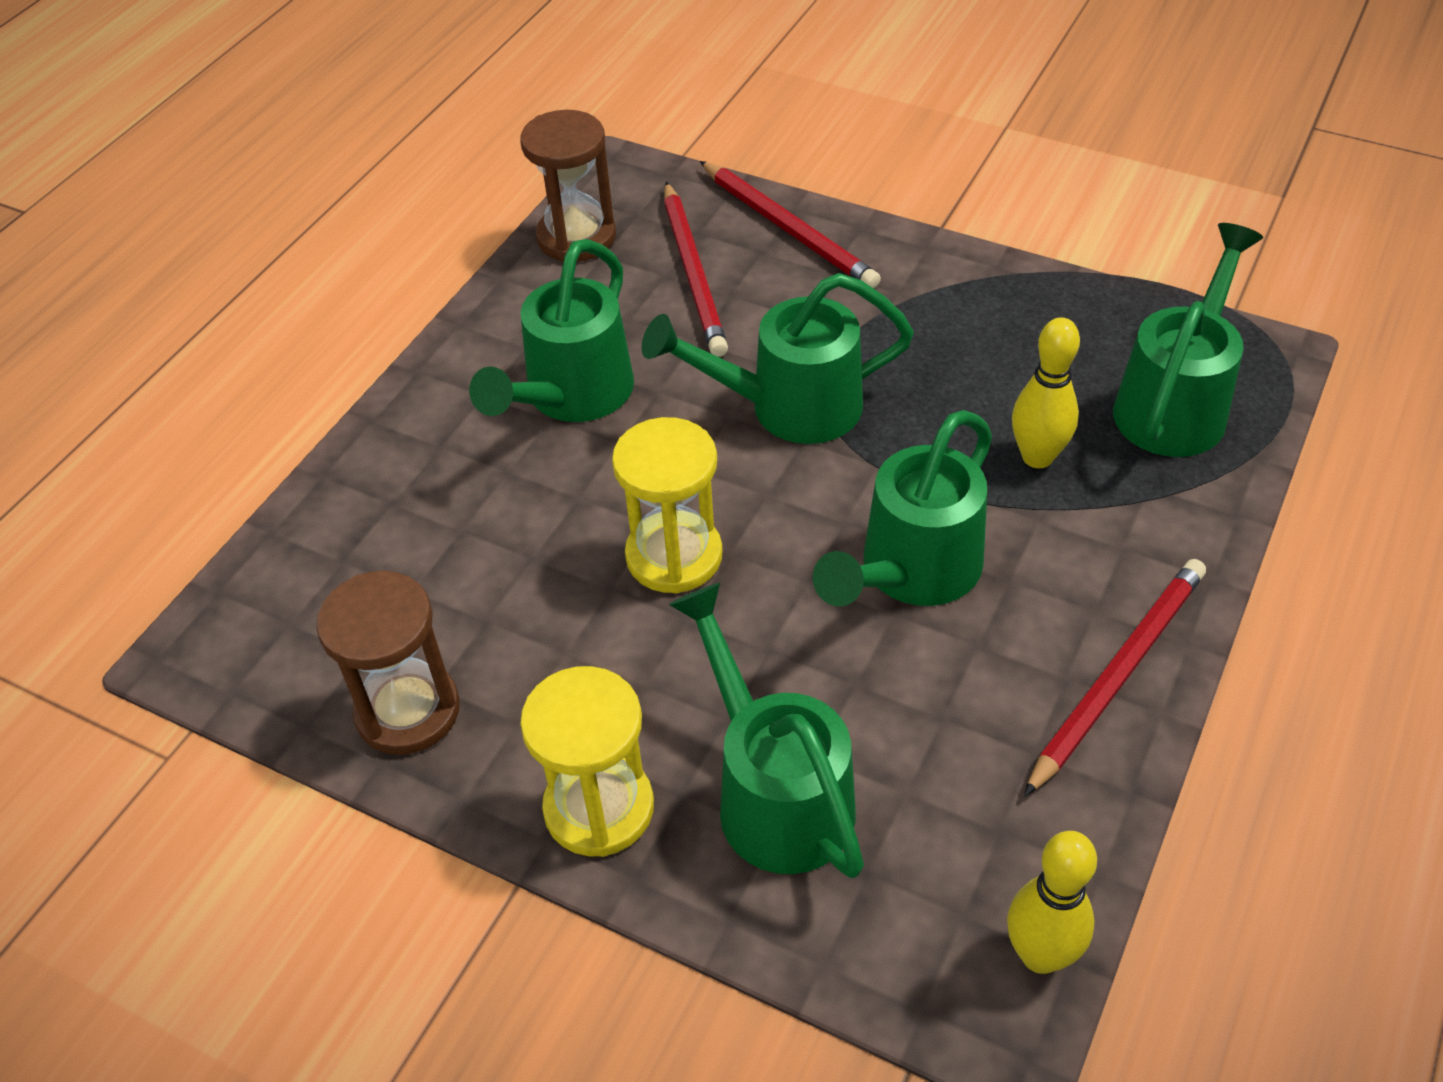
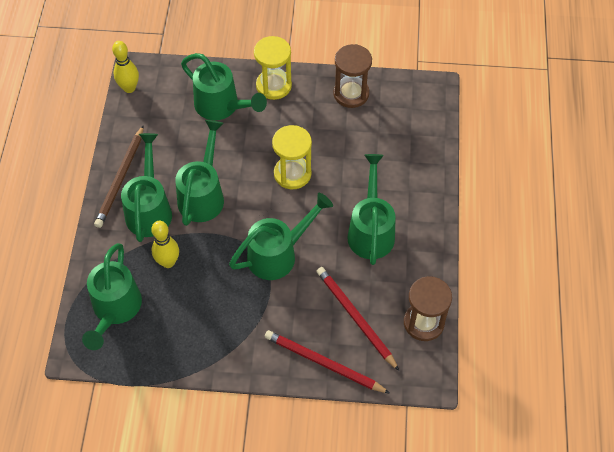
camera: 155 degrees right, 10 degrees up
(1056, 578) = (149, 209): none -> green watering can
(1117, 675) = (120, 179): red pencil -> brown pencil

